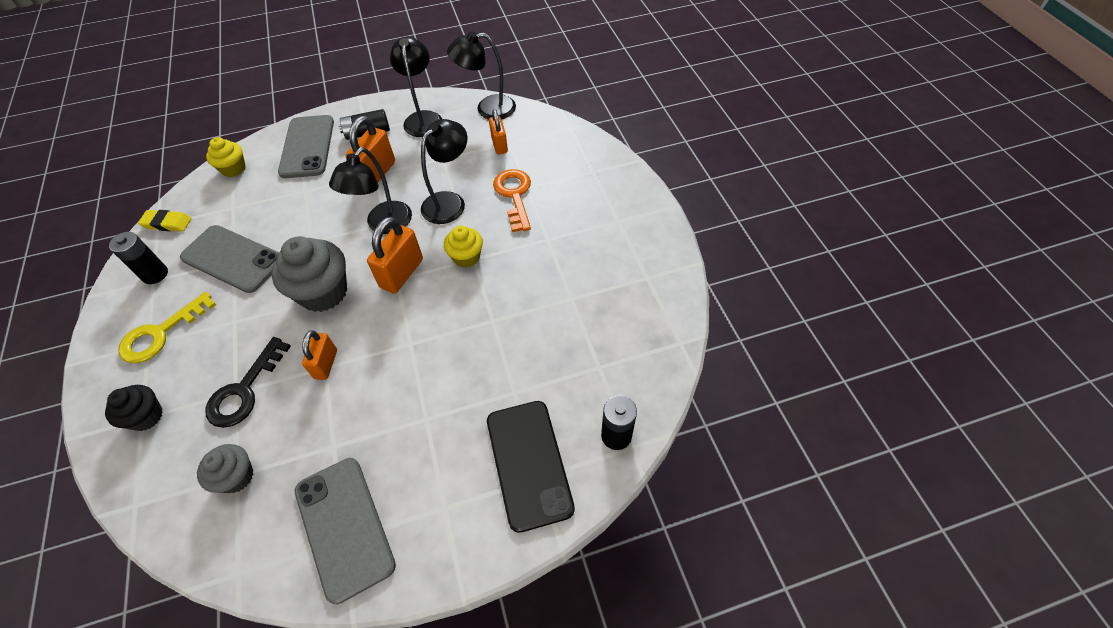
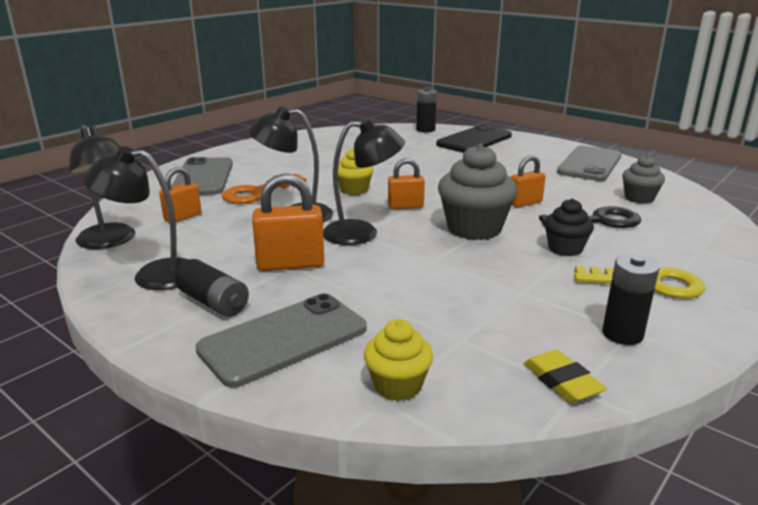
camera: 125 degrees left, 30 degrees down
(146, 416) = (695, 247): black cupcake -> black cupcake (565, 249)
(233, 259) = (520, 293): grey phone -> grey phone (203, 177)
(402, 273) = (405, 206): orange padlock -> orange padlock, size x0.64
(423, 118) = (154, 274): black lamp -> black lamp turned 45 degrees clockwise

